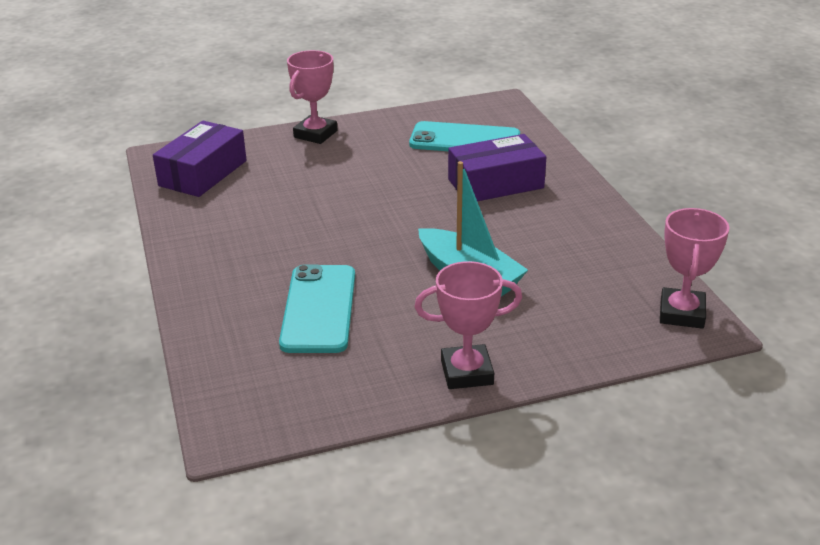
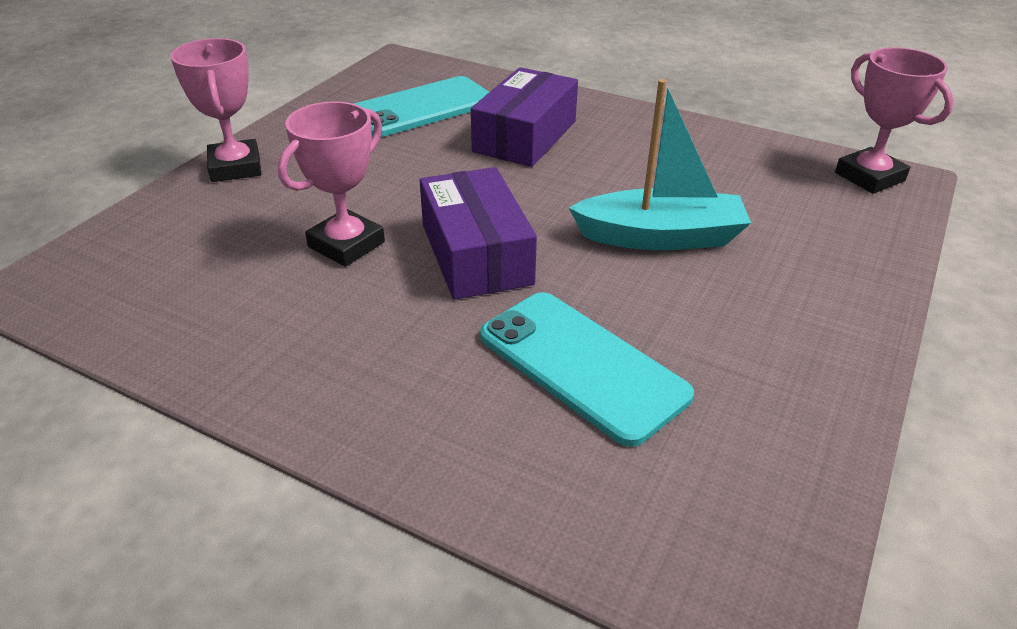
camera: 45 degrees left, 5 degrees up
(203, 173) = (145, 280): purple box -> purple box (476, 254)
(466, 372) = (835, 337): pink trophy -> pink trophy (346, 244)

